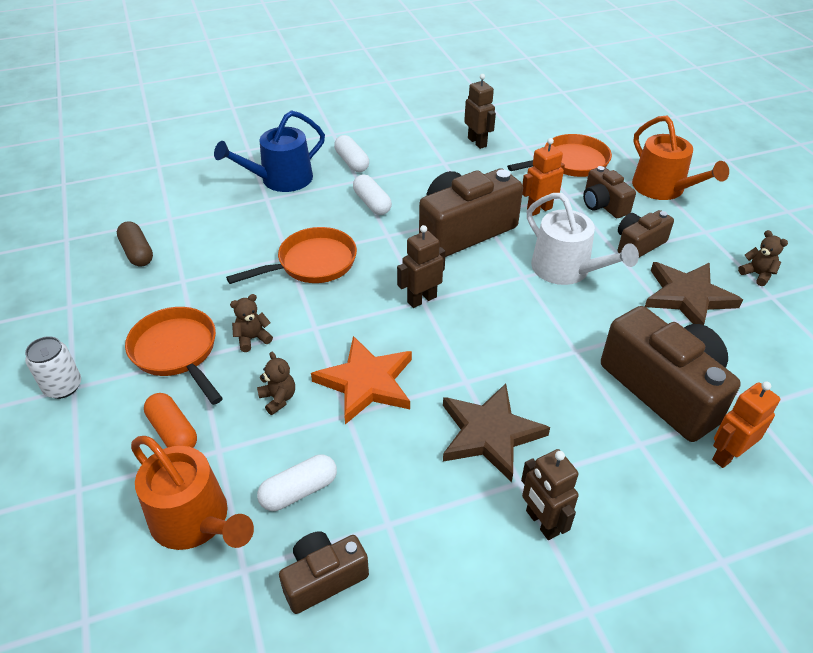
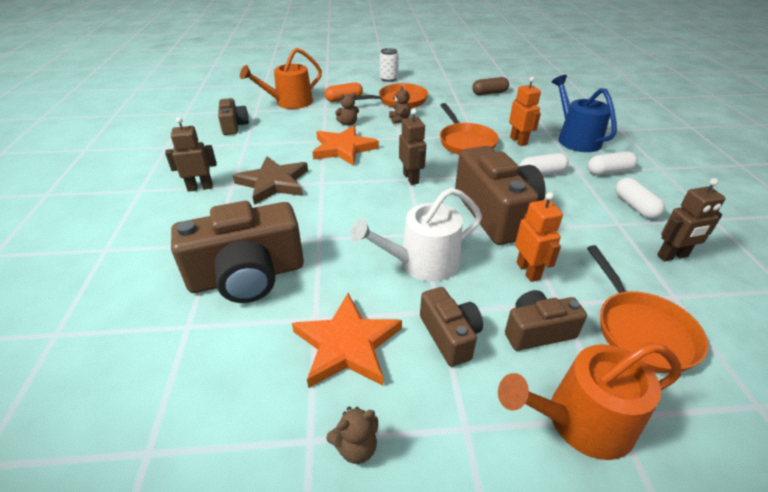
camera: 105 degrees right, 5 degrees down
(299, 491) = (285, 124): white capsule -> white capsule (635, 206)
(687, 297) = (347, 344): brown star -> orange star
(727, 455) = (164, 287): orange robot -> orange robot (518, 141)

